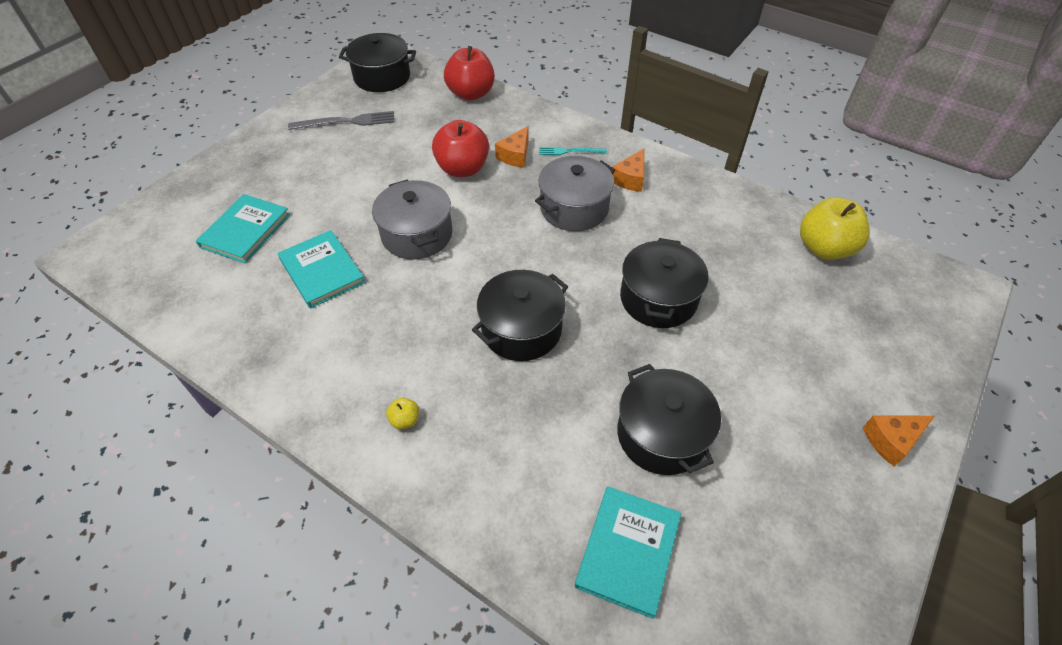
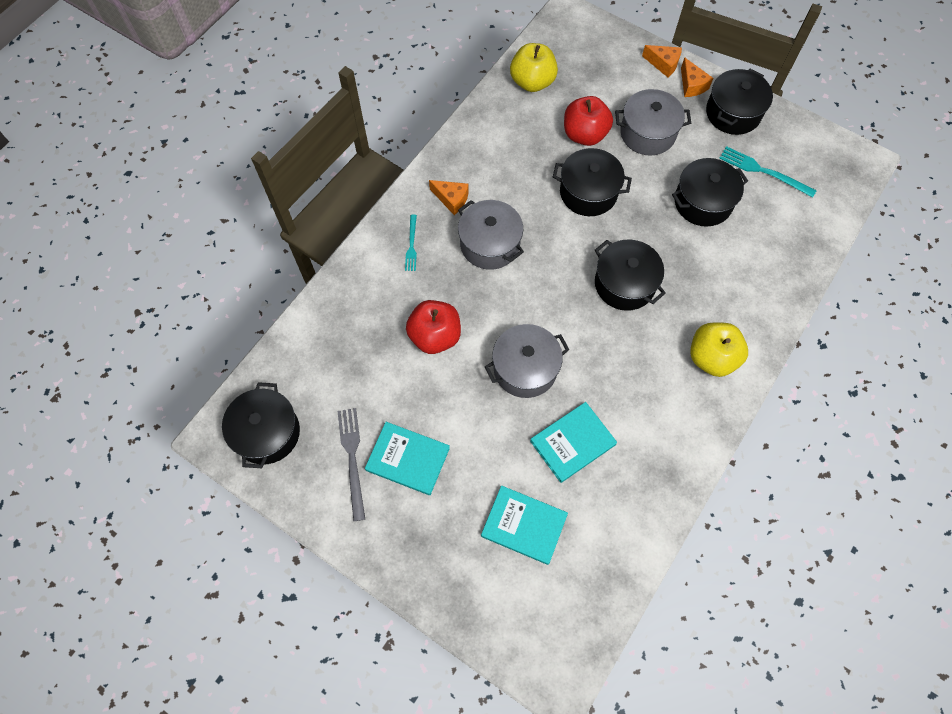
camera: 90 degrees left, 15 degrees up
(405, 420) = (711, 358): yellow apple -> yellow apple, size x2.37
(471, 94) = (309, 335): red apple -> red apple (584, 135)
(515, 155) = (416, 291): orange cheese -> orange cheese (663, 64)
(628, 551) = (782, 227): turquoise book -> turquoise book (408, 459)
(738, 535) = (763, 171): none -> turquoise fork
(775, 372) = (647, 133): none -> grey pot
(852, 500) = (733, 113): none -> black pot

